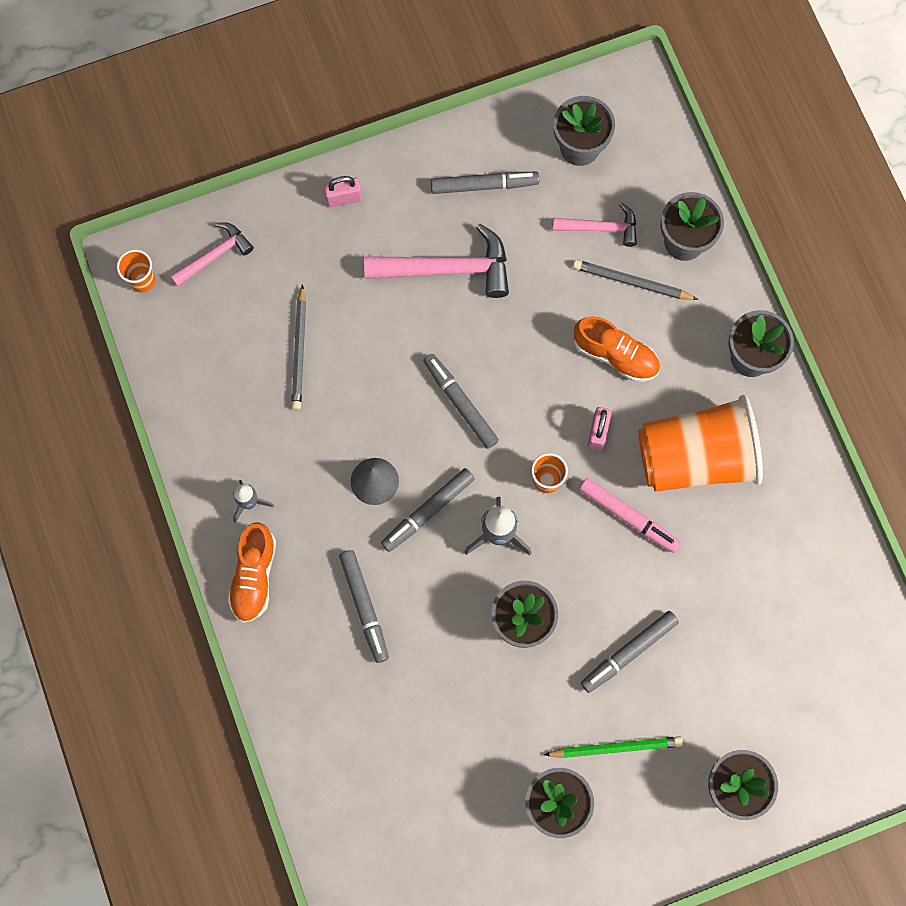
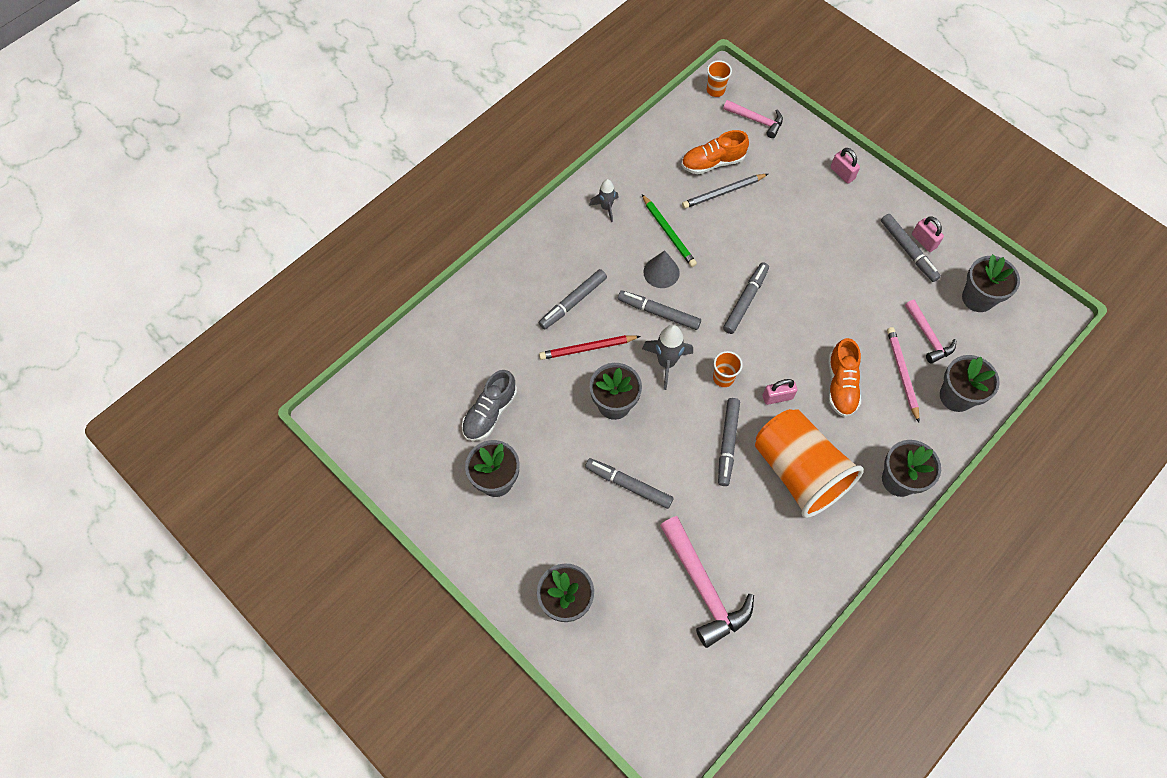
camera: 65 degrees right, 10 degrees down
(254, 576) = (559, 231): orange shoe -> orange shoe (712, 162)
(435, 618) = (587, 348): none -> red pencil
(447, 269) = (834, 253): pink hammer -> pink hammer (703, 587)
(466, 774) = (490, 413): none -> grey shoe
(480, 161) = (923, 241): none -> pink padlock
(616, 747) = (555, 505): green pencil -> green pencil (668, 232)
(628, 517) = (727, 443): pink marker -> grey marker
(631, 282) = (902, 373): grey pencil -> pink pencil

